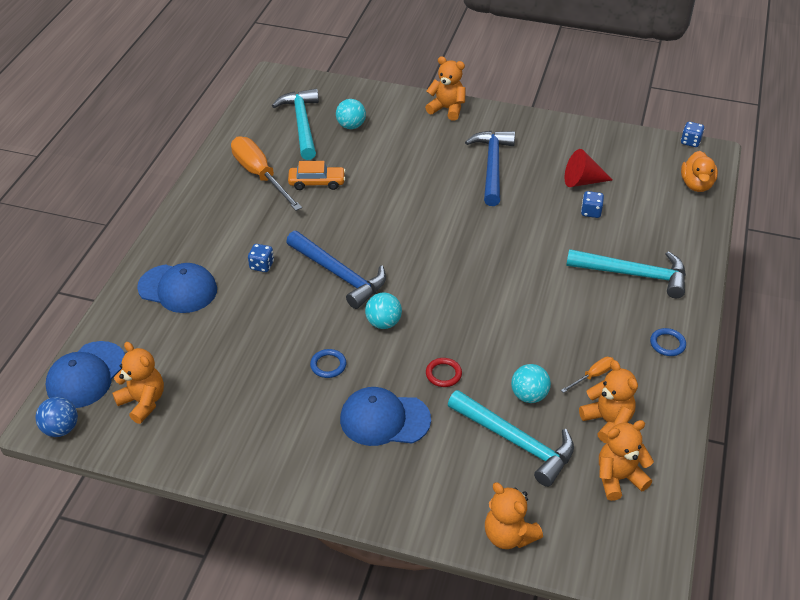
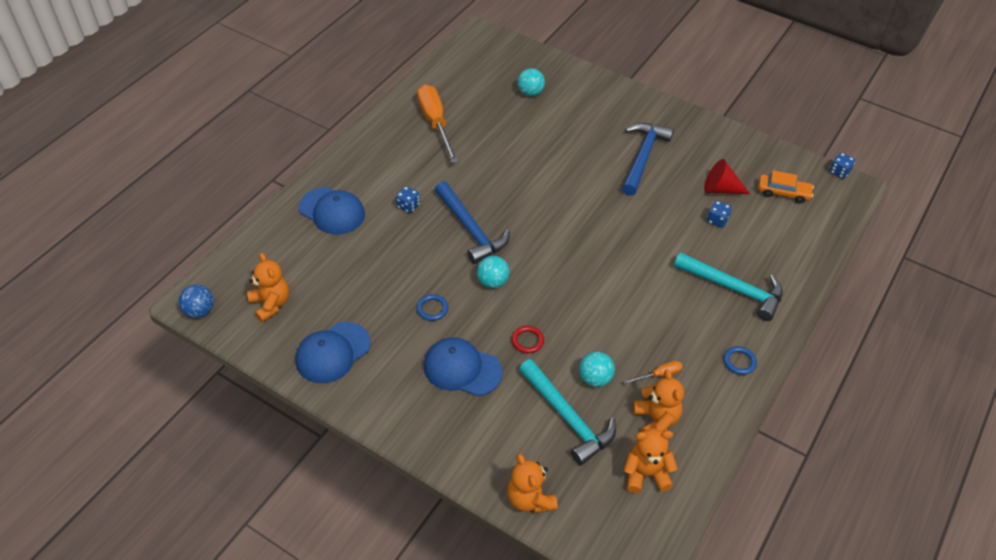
camera: 15 degrees right, 5 degrees up
(86, 375) = (234, 270): blue cap -> blue cap (333, 353)
(302, 124) = (488, 82): turquoise hammer -> none
(317, 183) = (481, 140): orange car -> orange car (783, 193)
(447, 109) = (622, 94): orange teddy bear -> none
(696, 185) = (828, 215): orange duck -> none

